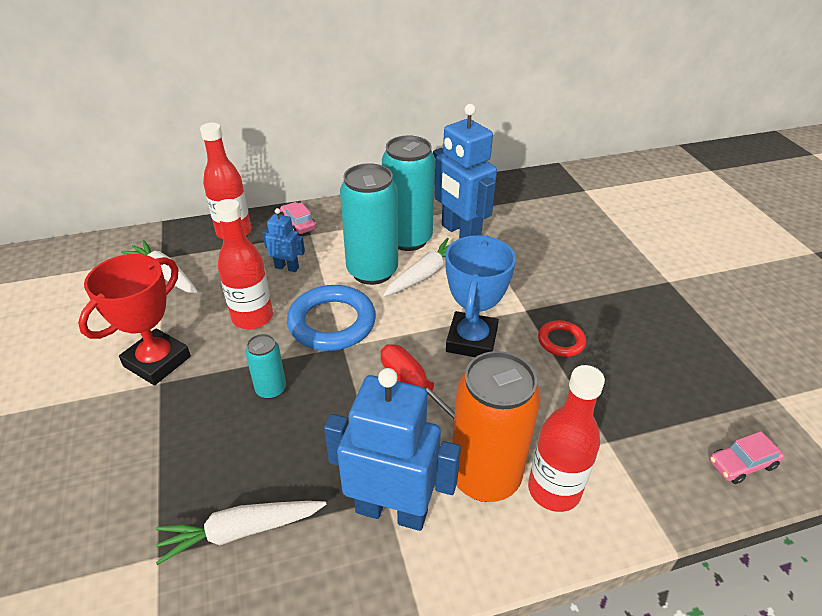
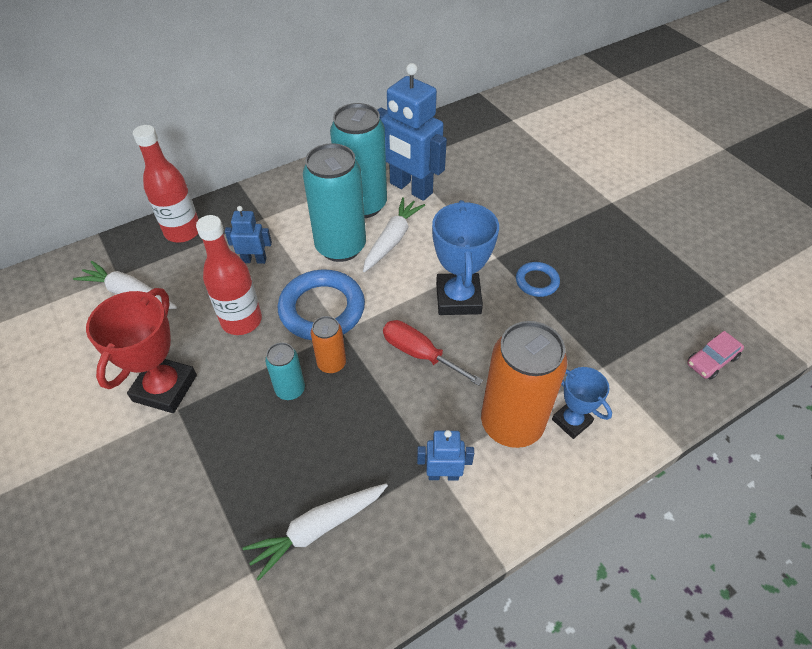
camera: 15 degrees left, 10 degrees up
(298, 224) = (246, 209): pink car -> none
(321, 374) = (331, 363): none -> orange can
(392, 510) = (443, 475): blue robot -> blue robot, size x0.49
(554, 490) = (571, 421): red bottle -> blue trophy
(561, 341) = (537, 282): red ring -> blue ring

